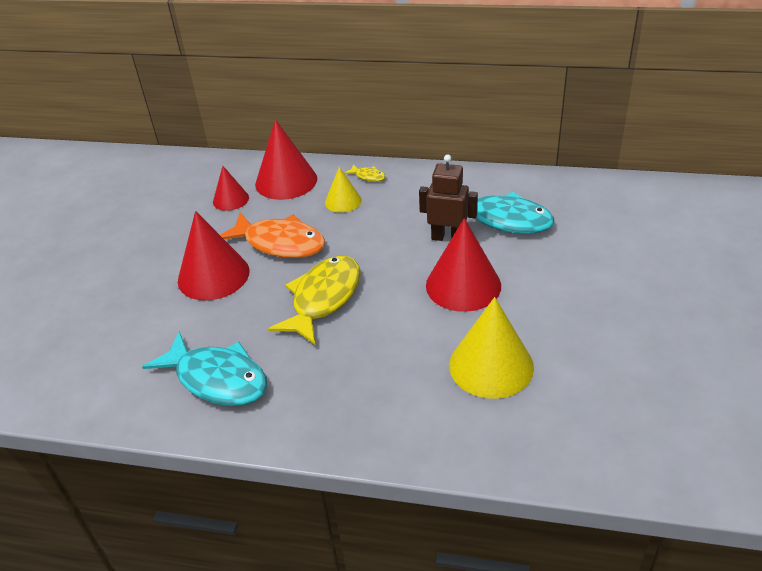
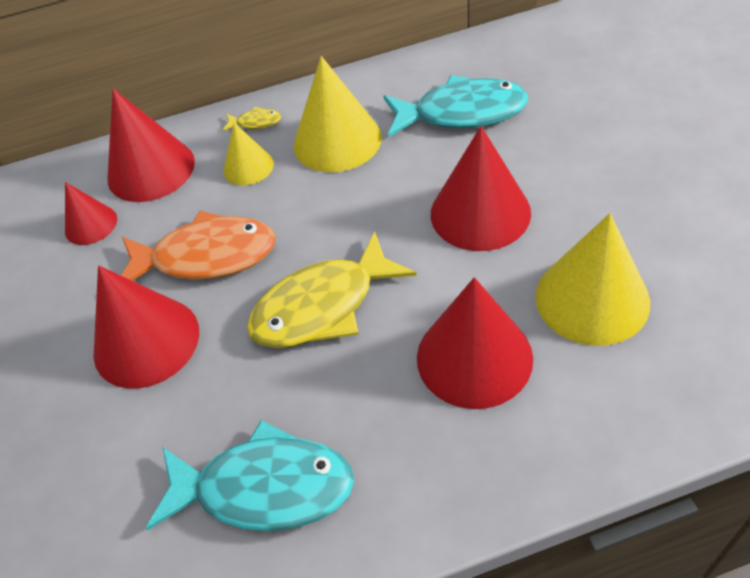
camera: 25 degrees left, 10 degrees up
(323, 299) = (323, 306): yellow fish -> yellow fish turned 120 degrees counterclockwise
(388, 366) = (474, 357): none -> red cone
(409, 206) = (337, 141): none -> yellow cone
(448, 238) = (415, 161): brown robot -> none

